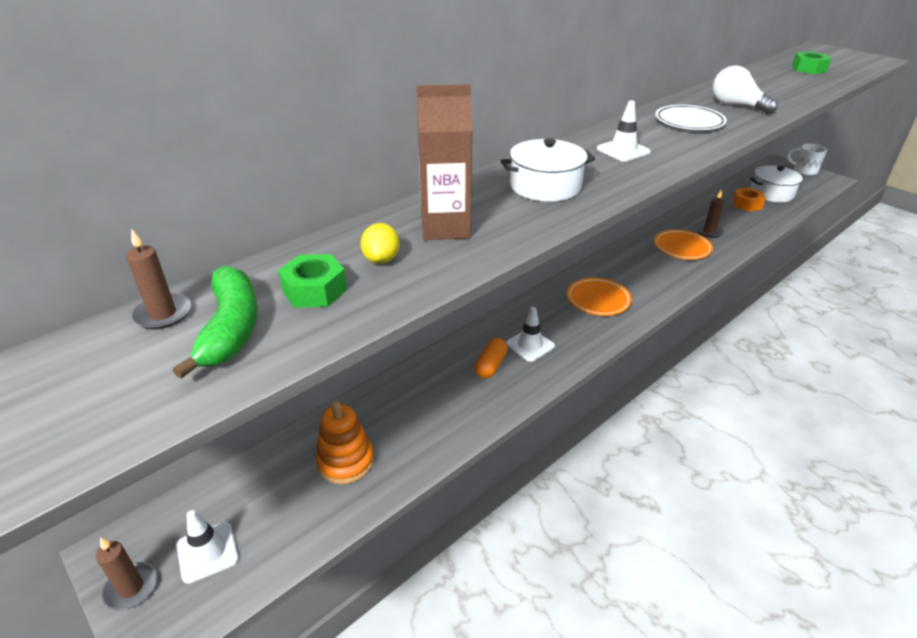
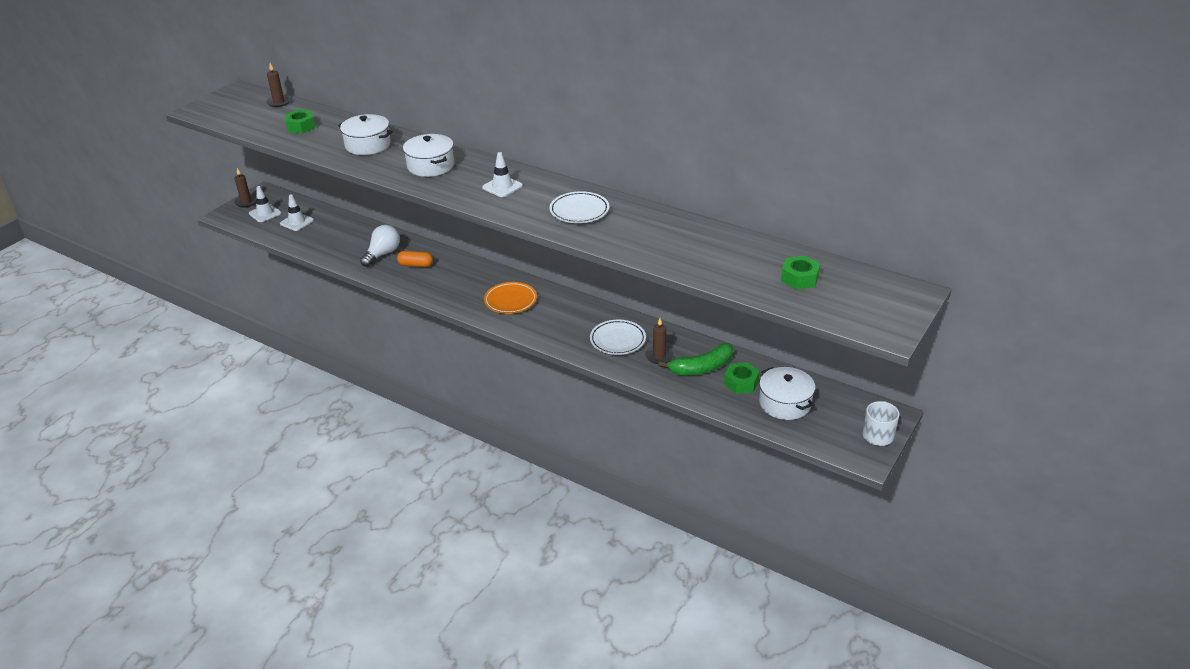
camera: 75 degrees right, 0 degrees up
(231, 328) = (269, 117): green banana -> green banana (701, 368)
(345, 461) = (324, 234): orange stacking toy -> none
(381, 259) = (331, 135): yellow lemon -> none
(445, 228) = (368, 145): brown carton -> white pot
(530, 345) = (442, 277): white traffic cone -> white traffic cone (297, 222)
(682, 247) = (617, 340): orange plate -> white plate
(736, 106) = (636, 232): white light bulb -> white light bulb (382, 254)
(746, 204) = (741, 383): orange nut -> green nut

